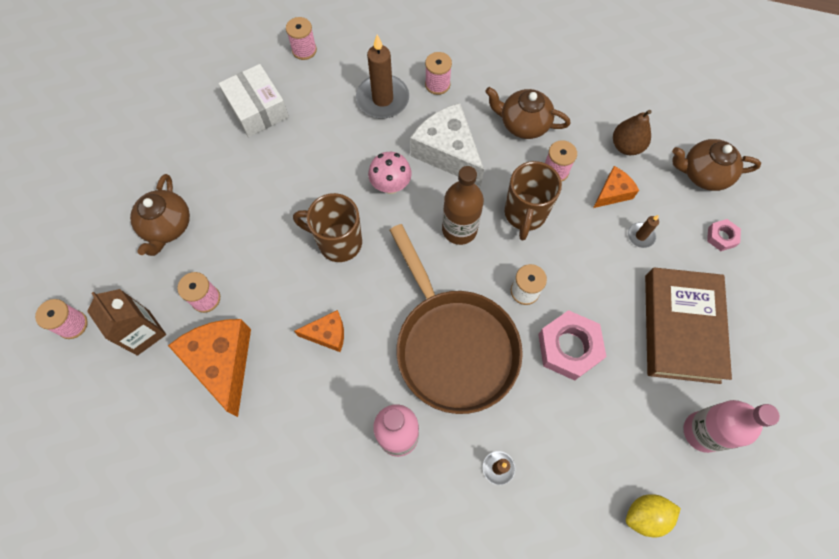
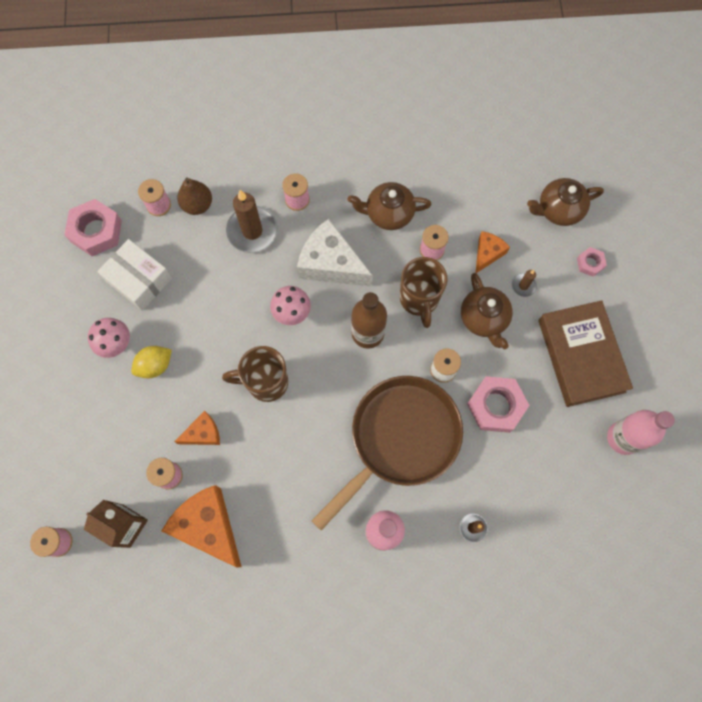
camera: 20 degrees left, 5 degrees up
(167, 226) = (104, 422): brown teapot -> brown teapot (484, 318)
(211, 159) = (116, 344): none -> pink mushroom
(237, 55) = (96, 231): none -> pink nut
(327, 334) = (289, 468): orange cheese -> orange cheese (203, 433)
(453, 345) = (399, 439): brown pan -> brown pan turned 90 degrees counterclockwise
(626, 146) = (485, 205): brown pear -> brown pear (197, 205)
(645, 515) = (599, 521): yellow lemon -> yellow lemon (155, 365)

